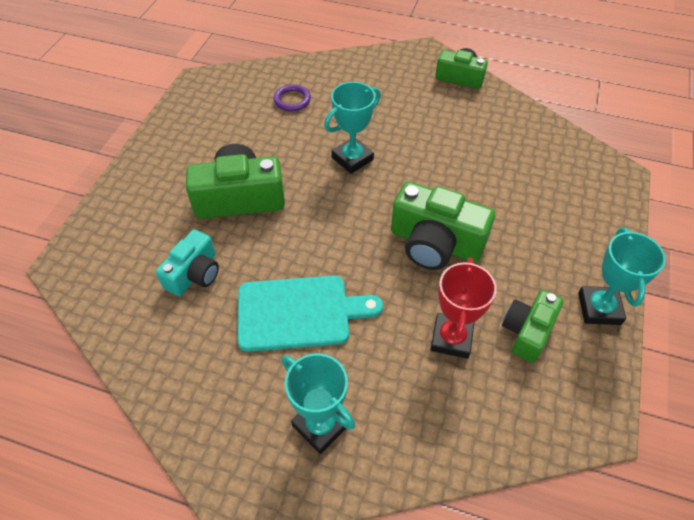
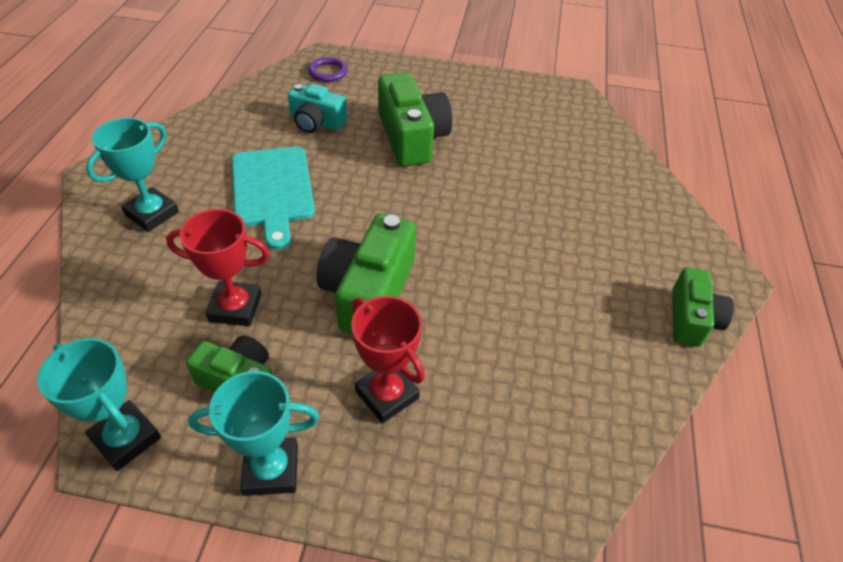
camera: 80 degrees right, 5 degrees down
(292, 100) = (570, 159): purple ring -> purple ring (328, 72)
(352, 159) = (489, 214): turquoise trophy -> turquoise trophy (126, 438)
(531, 238) = (387, 394): none -> red trophy

